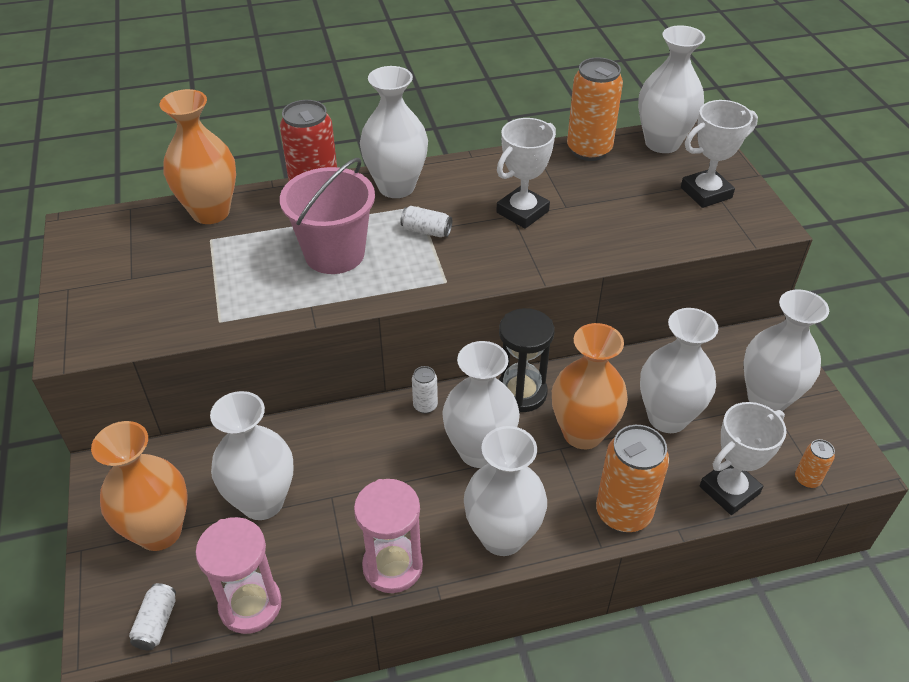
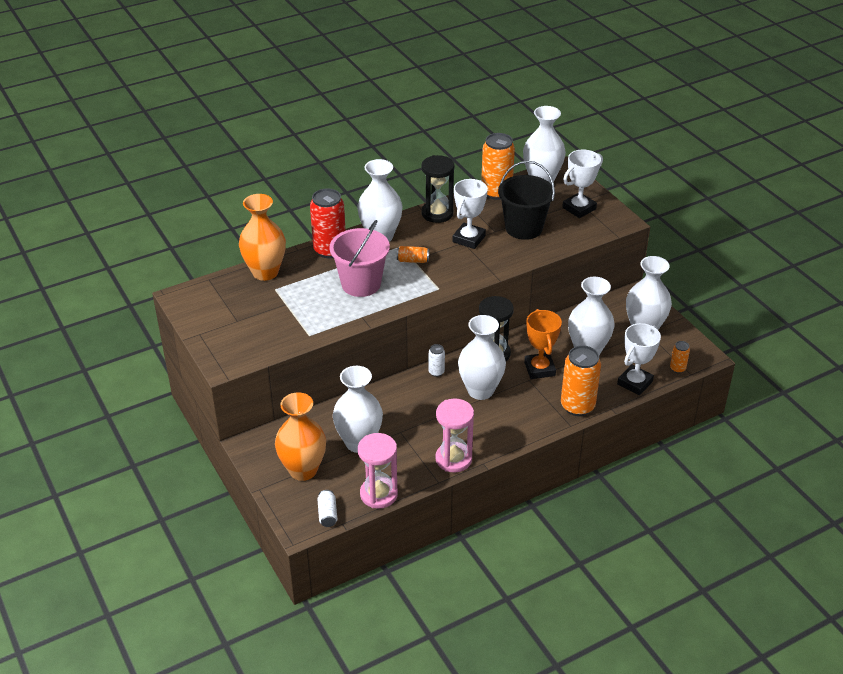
camera: 15 degrees left, 5 degrees down
(426, 231) = (413, 260): white can -> orange can
(491, 167) = (437, 213): none -> black hourglass
(502, 536) = (511, 431): white vase -> none
(583, 433) = (539, 369): orange vase -> orange trophy
(611, 209) = (524, 228): none -> black bucket

